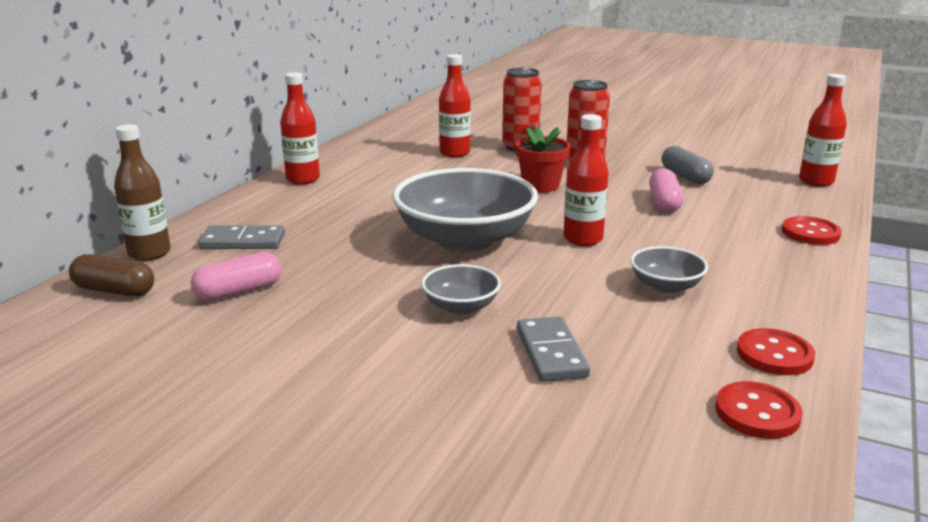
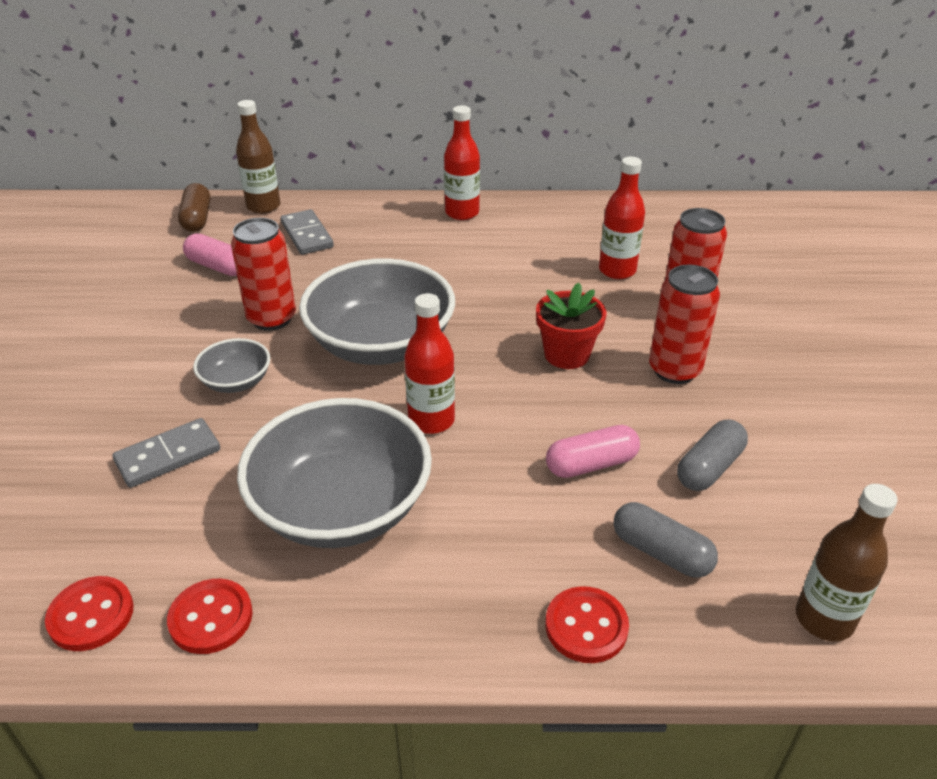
camera: 65 degrees right, 15 degrees up
(373, 277) = (272, 318): none -> red can
(666, 286) = (341, 507): grey bowl -> grey bowl, size x2.12
(754, 203) = (661, 552): none -> grey capsule
(816, 181) = (824, 619): red bottle -> brown bottle

